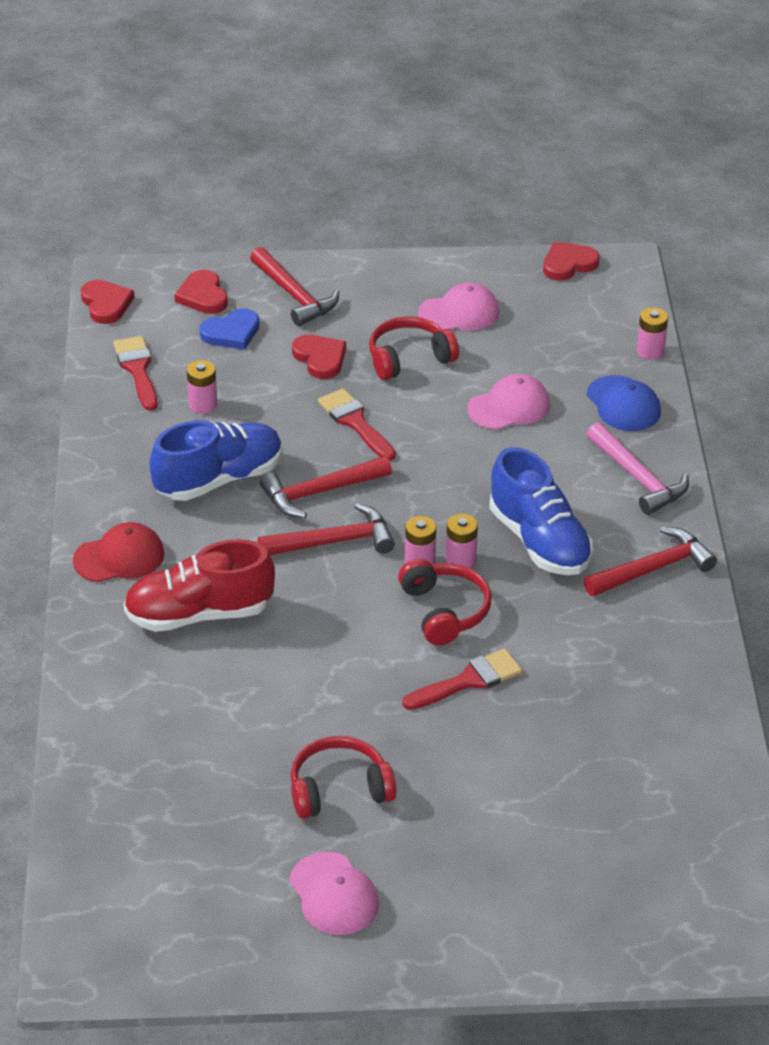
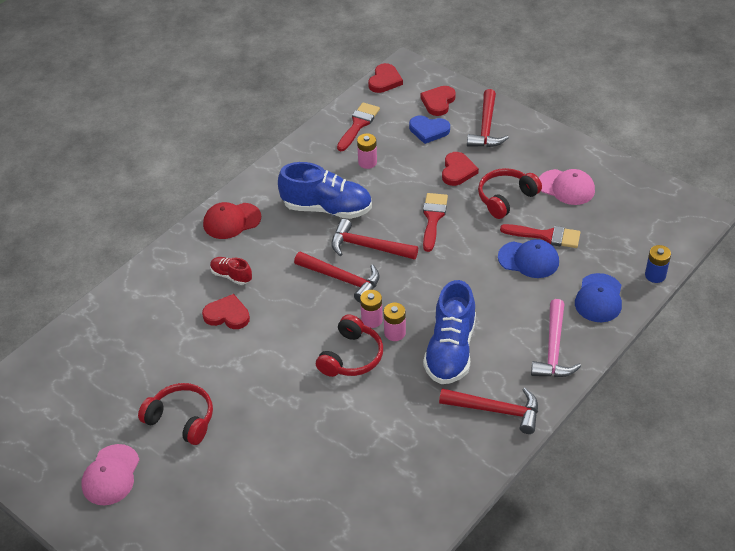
camera: 45 degrees right, 5 degrees up
(119, 557) = (231, 221): red cap -> red cap turned 135 degrees clockwise
(199, 614) = (231, 276): red shoe -> red shoe, size x0.50
(409, 358) = (506, 198): red headphones -> red headphones turned 60 degrees counterclockwise
(469, 680) = (316, 405): red brush -> red brush (546, 236)
(509, 407) = (528, 259): pink cap -> blue cap
(568, 264) = (667, 193): red heart -> red heart (227, 315)
(650, 351) = (655, 275): pink battery -> blue battery

